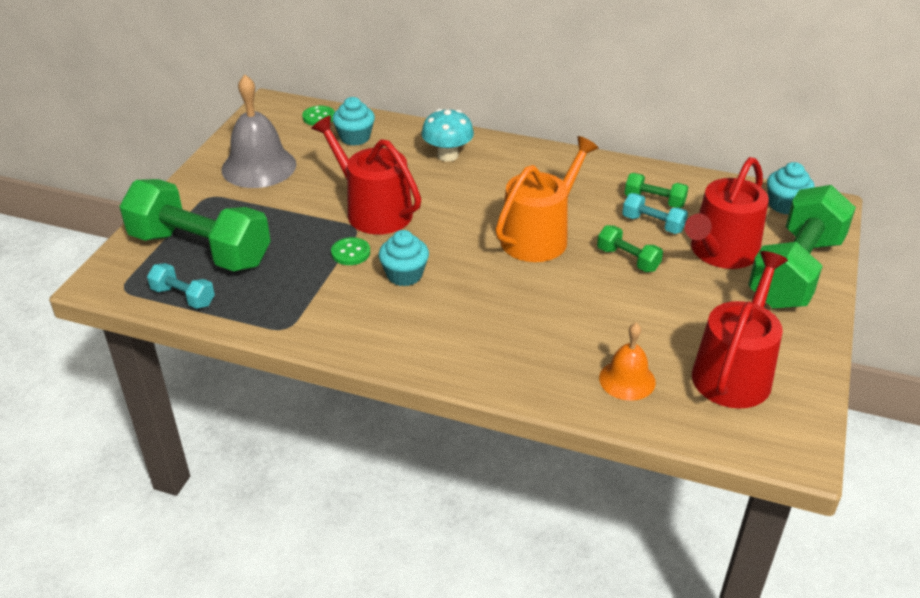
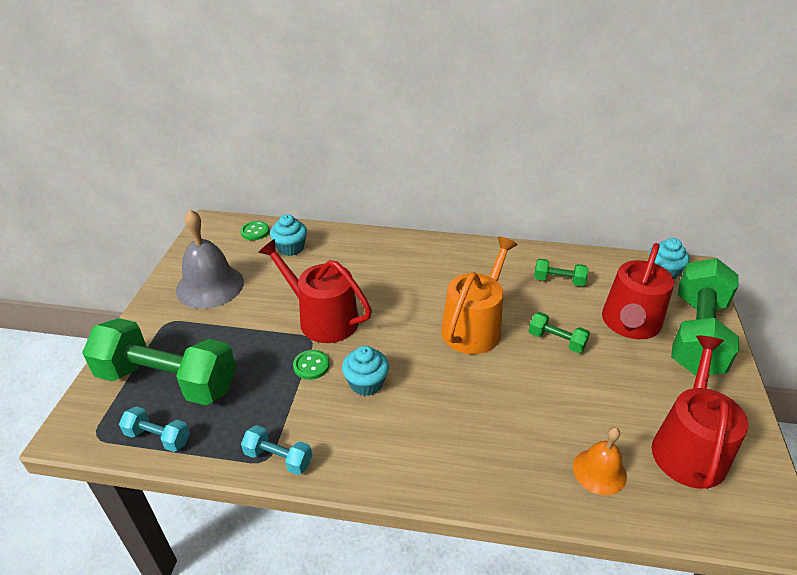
camera: 10 degrees left, 0 degrees up
(447, 155) = (374, 256): turquoise mushroom -> none
(653, 224) = (565, 303): turquoise dumbbell -> turquoise dumbbell (278, 458)

